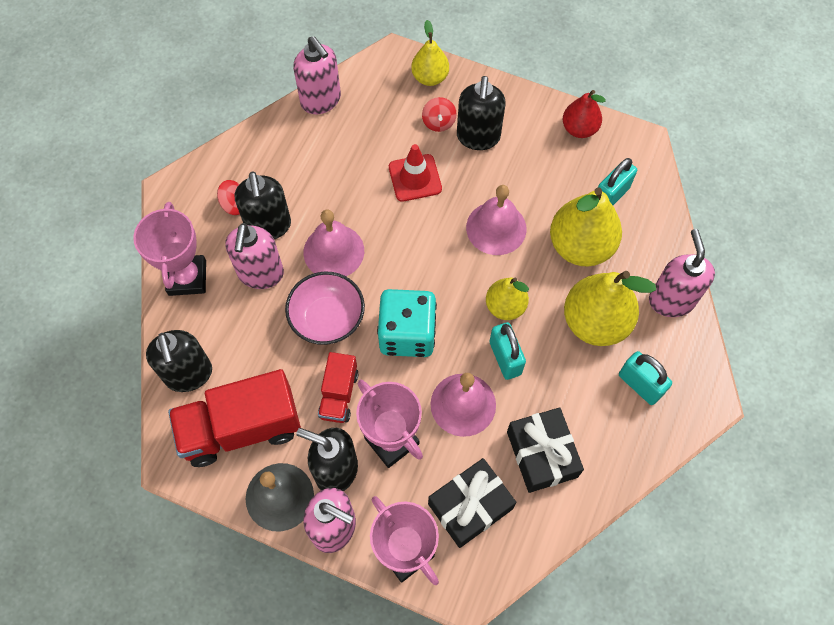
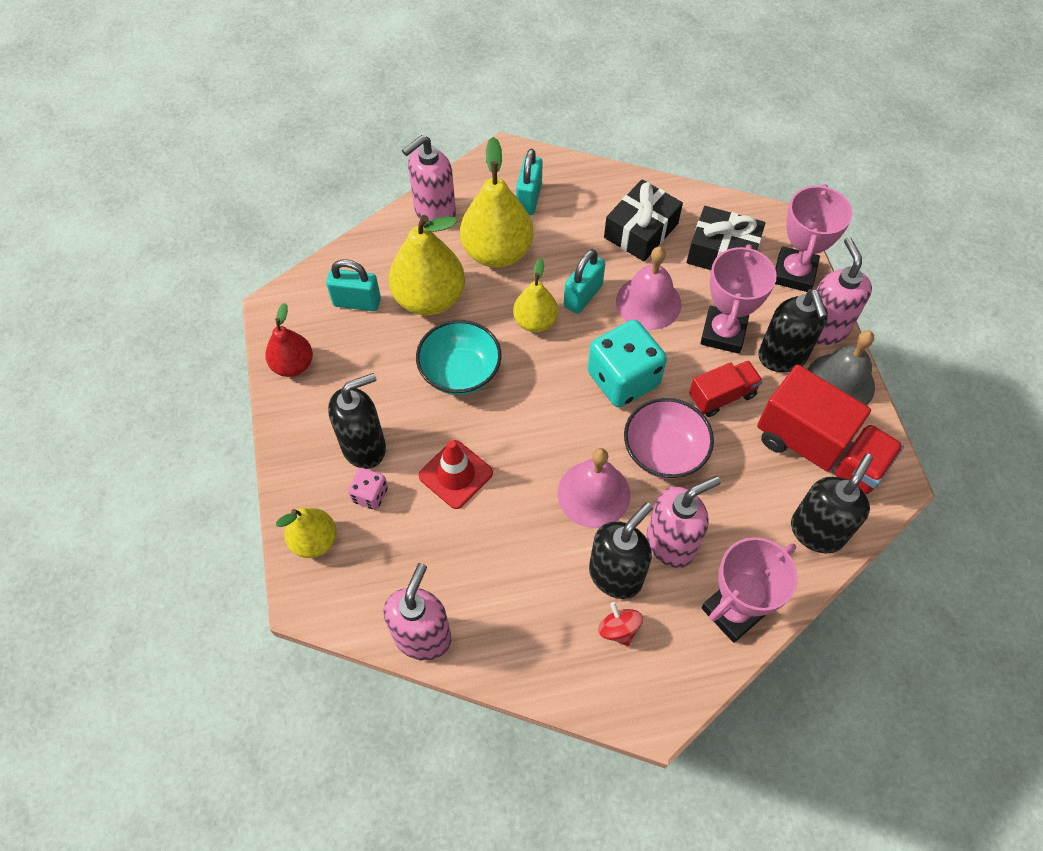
camera: 125 degrees left, 5 degrees down
(438, 122) = (370, 495): red spinning top -> pink dice
(496, 228) = (460, 372): pink bell -> turquoise bowl

